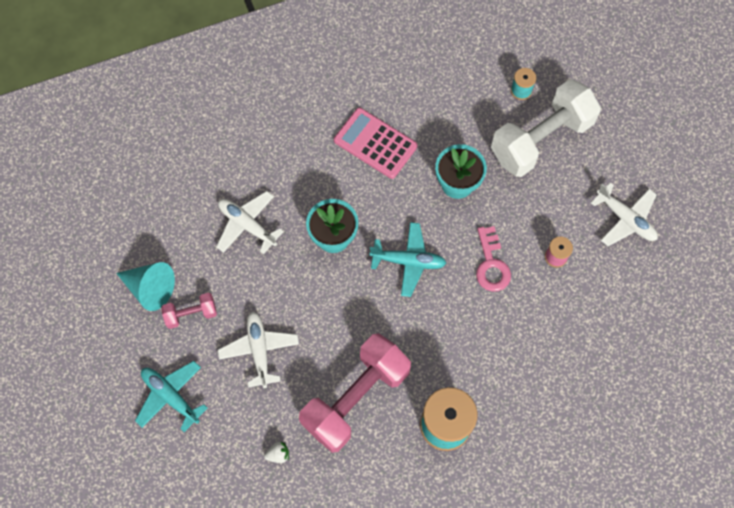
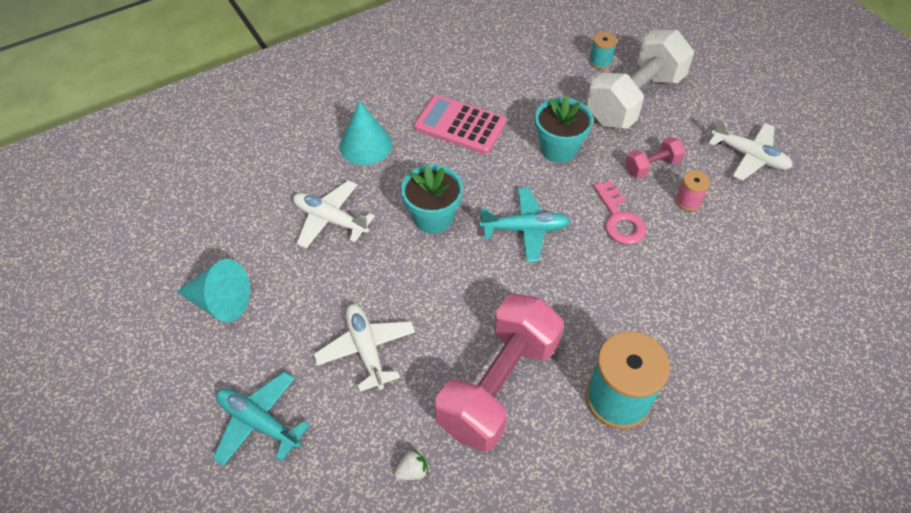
camera: 10 degrees left, 15 degrees down
(191, 314) = (274, 322): pink dumbbell -> pink dumbbell (652, 166)
(288, 152) = (365, 145): none -> turquoise cone

